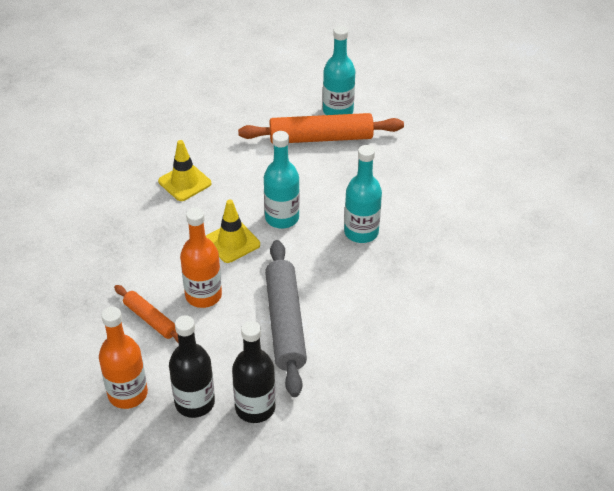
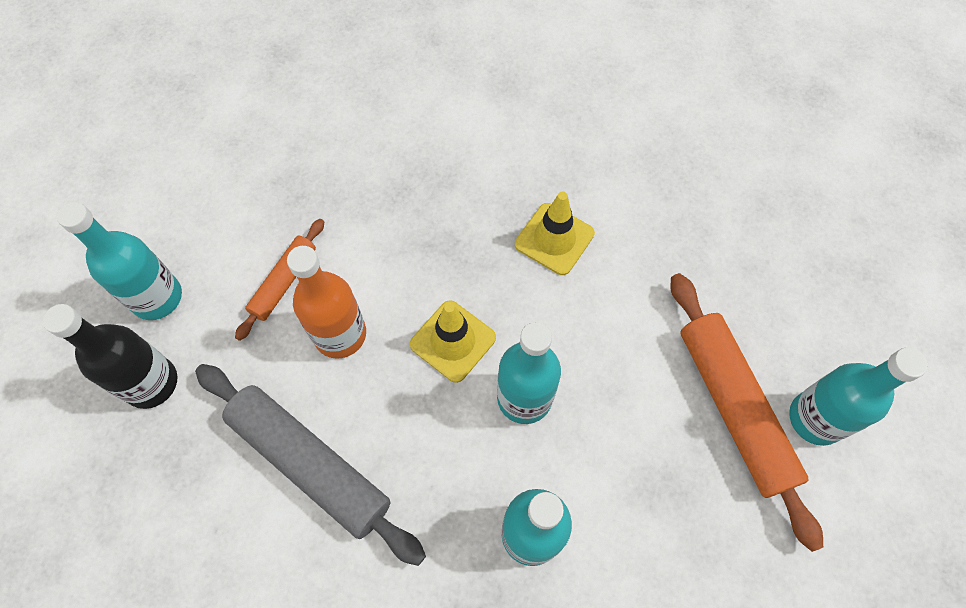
camera: 75 degrees right, 20 degrees up
(128, 394) = (157, 297): orange bottle -> turquoise bottle
(255, 408) = (150, 465): black bottle -> none
(285, 323) = (310, 464): grey rolling pin -> grey rolling pin turned 60 degrees clockwise

